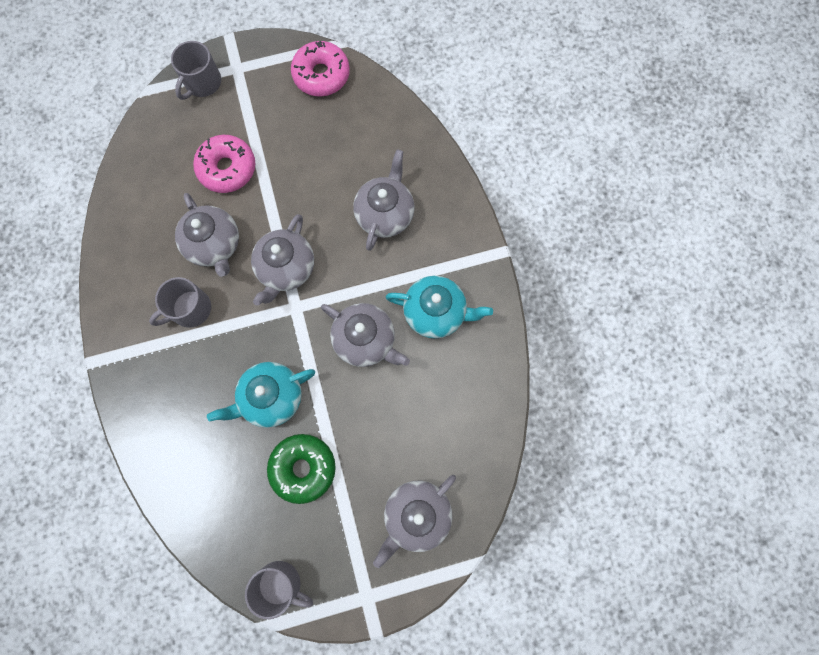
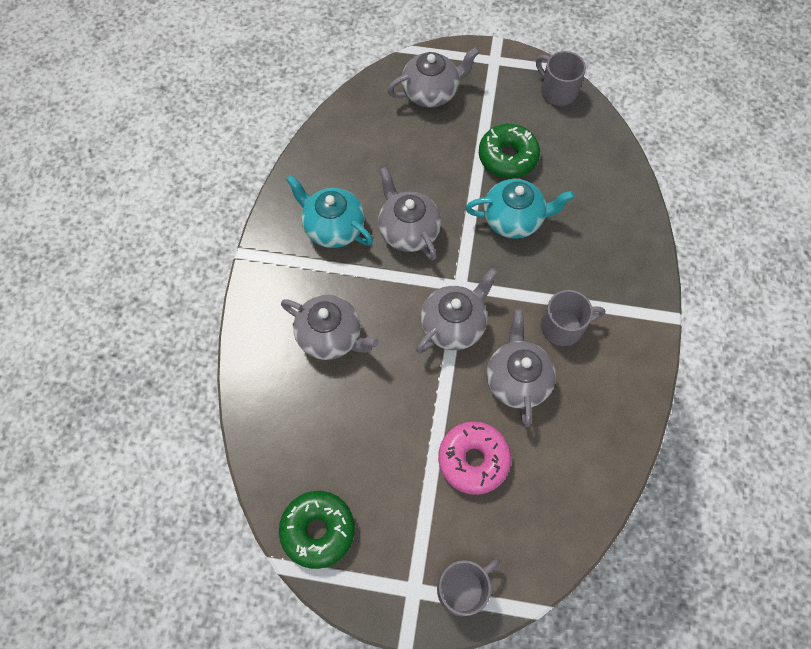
camera: 155 degrees left, 10 degrees down
(321, 75) = (318, 530): pink donut -> green donut
(385, 214) = (331, 336): grey teapot -> grey teapot turned 105 degrees counterclockwise

